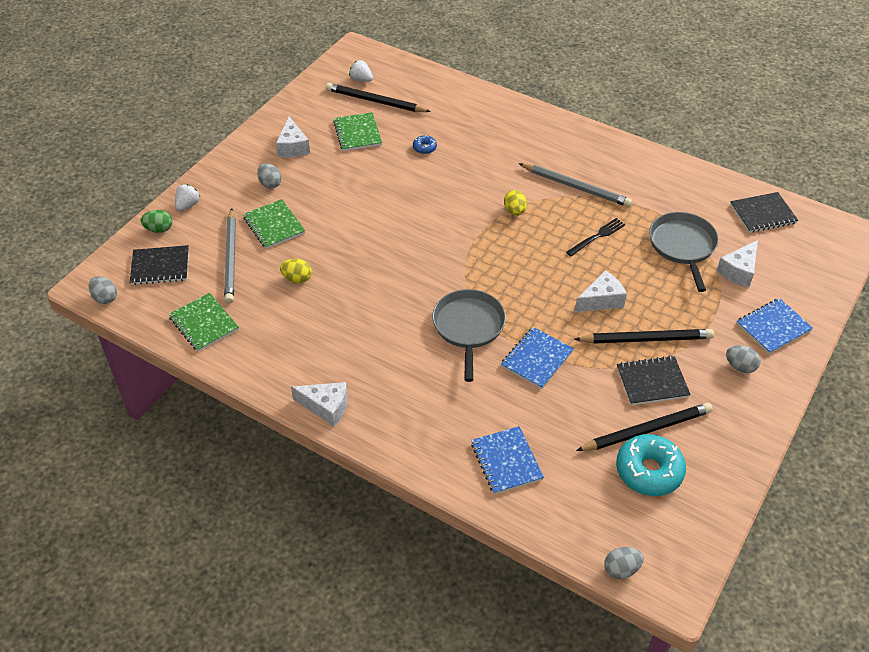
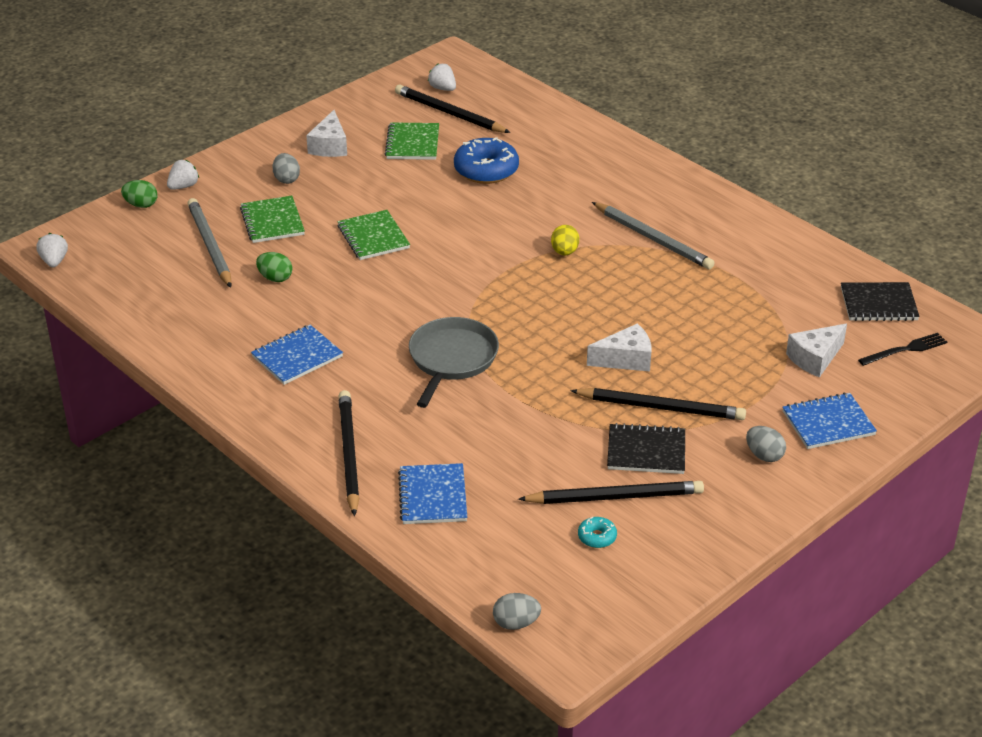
camera: 15 degrees right, 10 degrees down
(105, 298) = (54, 261): grey egg -> white strawberry
(160, 267) = (127, 241): black notebook -> none
(204, 323) = (151, 304): green notebook -> green notebook (373, 237)
(231, 258) = (209, 246): grey pencil -> grey pencil turned 150 degrees clockwise
(297, 279) = (275, 278): yellow egg -> green egg
(326, 407) = (251, 407): white cheese -> none
(423, 436) = (348, 454): none -> black pencil
(424, 148) = (486, 170): blue donut -> blue donut, size x2.15
(537, 359) = (517, 404): blue notebook -> blue notebook (297, 357)
(597, 236) = (654, 294): black fork -> black fork (905, 350)
(649, 471) = (597, 537): turquoise donut -> turquoise donut, size x0.47
(682, 246) = (756, 321): grey pan -> none

